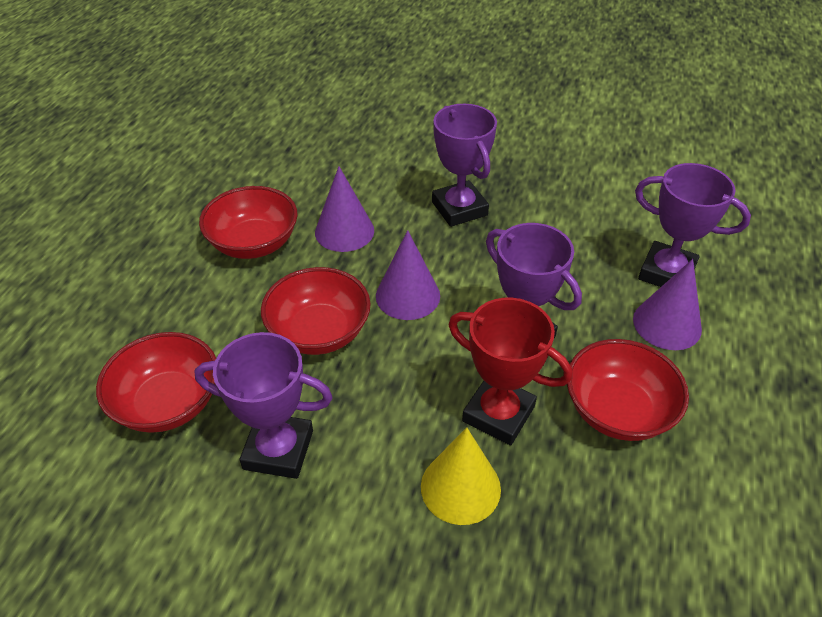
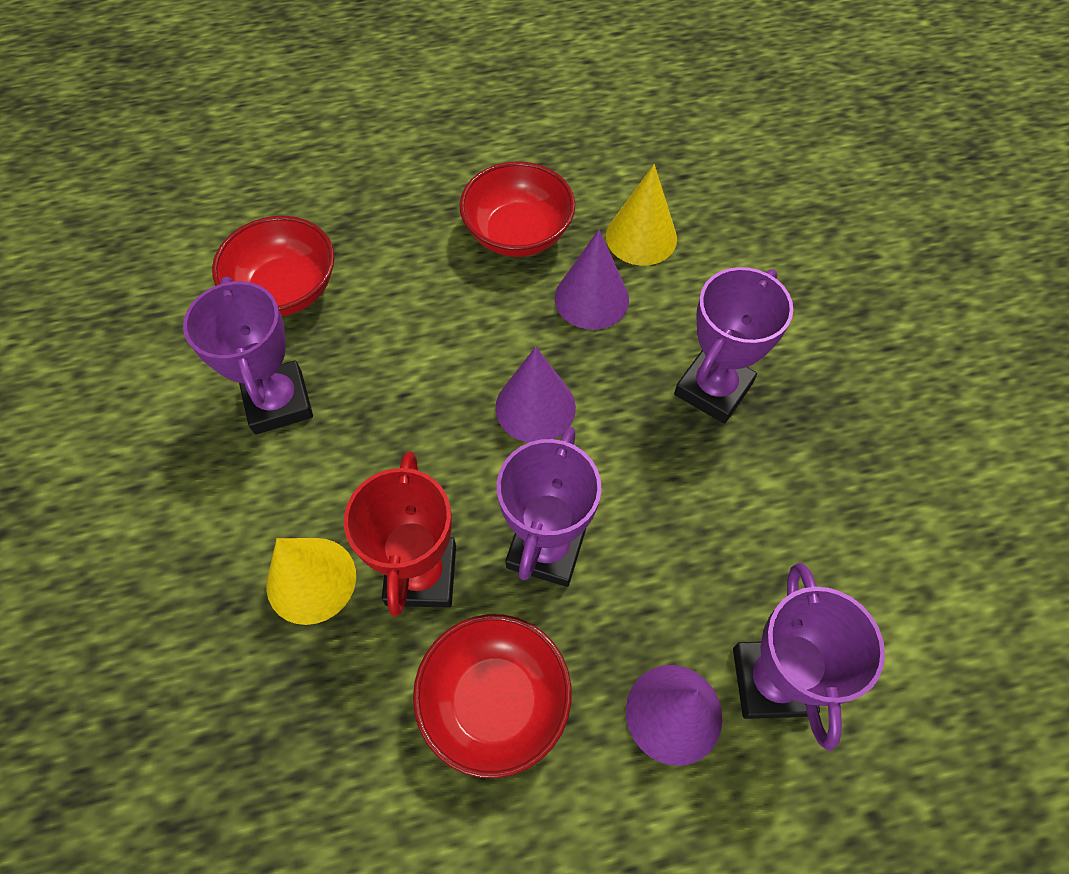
camera: 60 degrees right, 15 degrees up
(317, 187) = (641, 237): none -> yellow cone
(319, 332) = (435, 355): red bowl -> none

